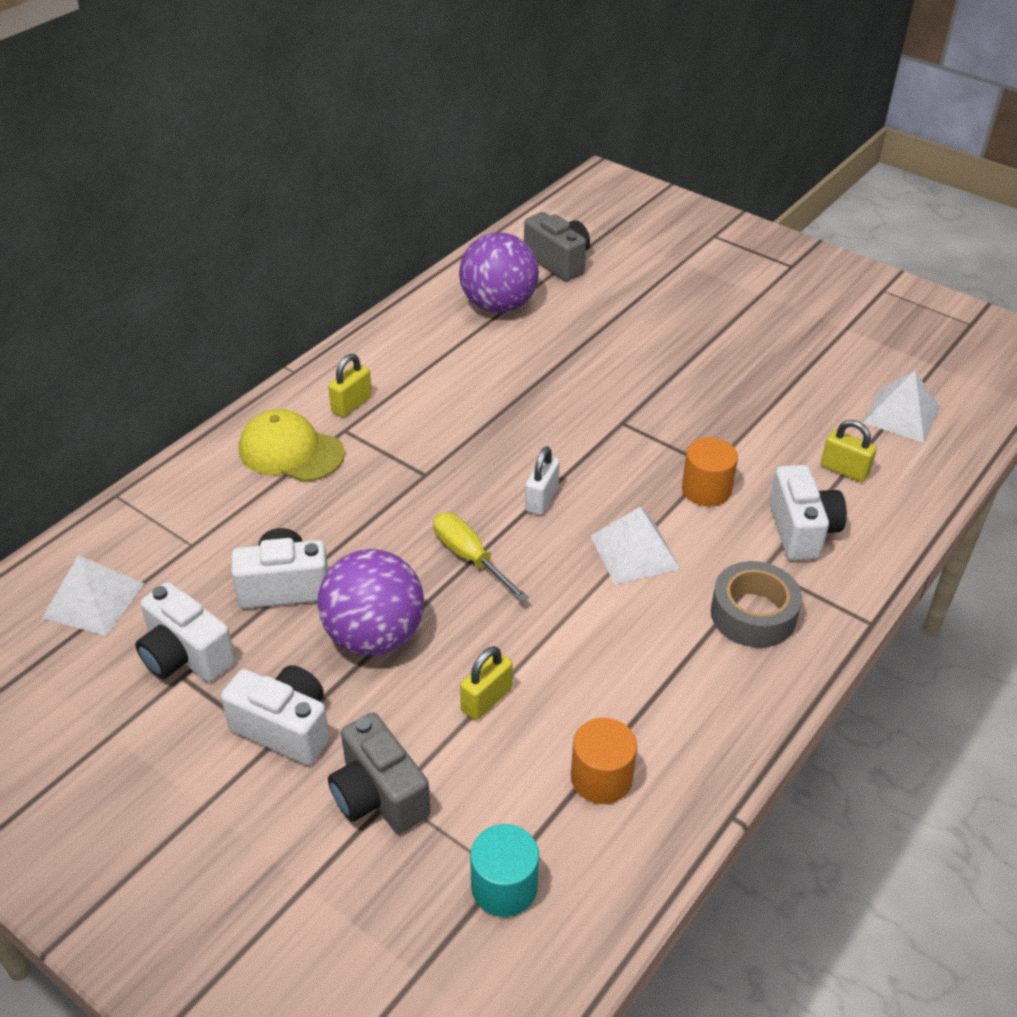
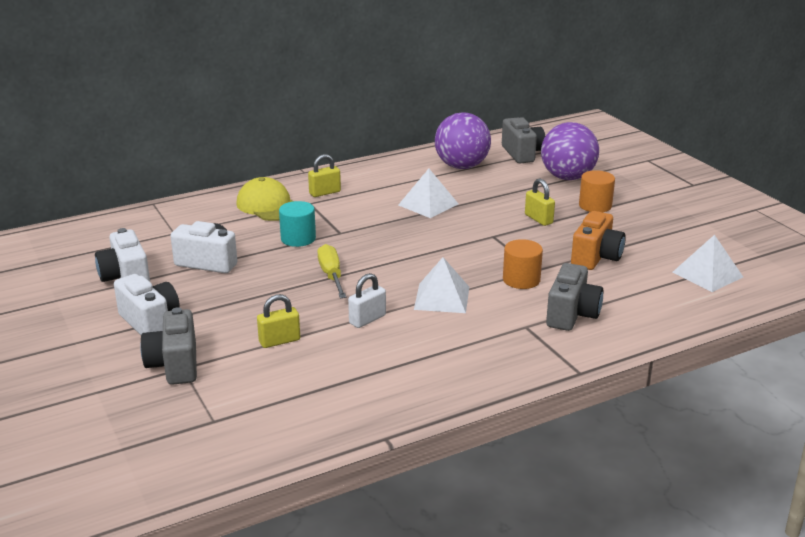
camera: 25 degrees right, 15 degrees down
(94, 600) = (99, 243): white pyramid -> white pyramid (428, 204)
(374, 636) = (240, 296): purple ball -> purple ball (567, 177)
(504, 887) = (208, 426): turquoise cylinder -> turquoise cylinder (298, 238)
(541, 499) = (403, 259): white padlock -> white padlock (367, 319)
(601, 778) = (317, 395): orange cylinder -> orange cylinder (595, 205)
(753, 614) = (496, 346): grey tape -> none
(765, 424) = (596, 257): none -> orange camera
(801, 530) = (572, 315): white camera -> grey camera
(844, 470) = (634, 292): yellow padlock -> yellow padlock (538, 219)

